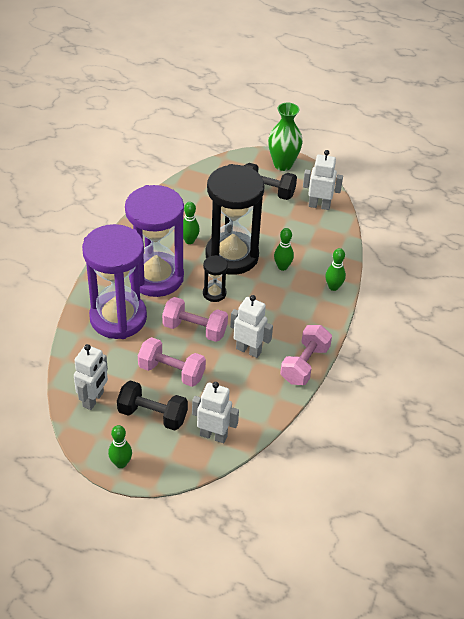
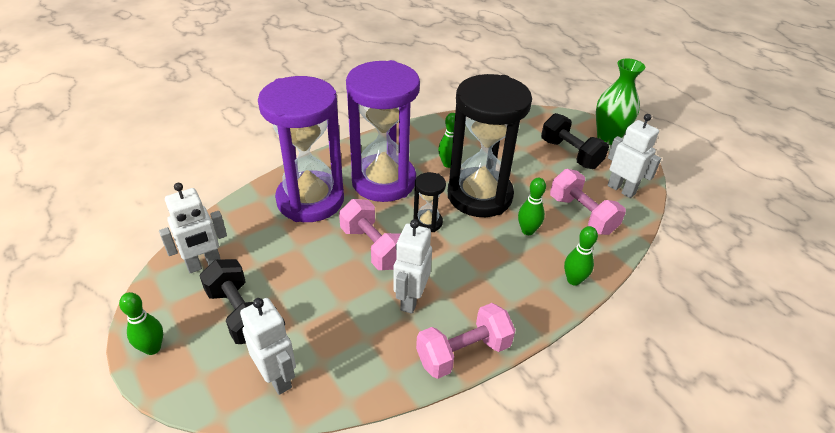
camera: 35 degrees right, 5 degrees down
(171, 372) = (306, 278): pink dumbbell -> pink dumbbell (582, 215)
(248, 350) = (410, 299): white robot -> white robot turned 135 degrees counterclockwise

